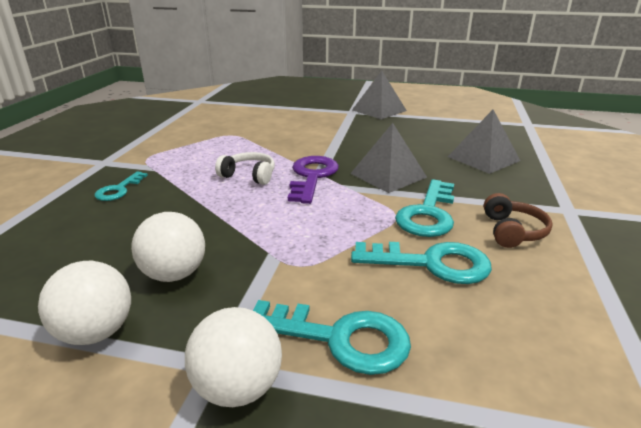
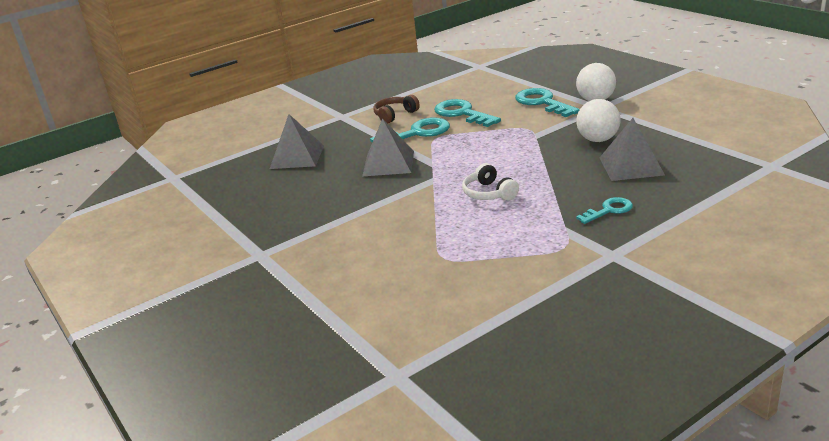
camera: 135 degrees left, 0 degrees up
(96, 332) = (648, 127): white ball -> none
(312, 176) = (442, 178): purple key -> none
(379, 110) = (230, 246): grey pyramid -> grey pyramid (631, 166)

